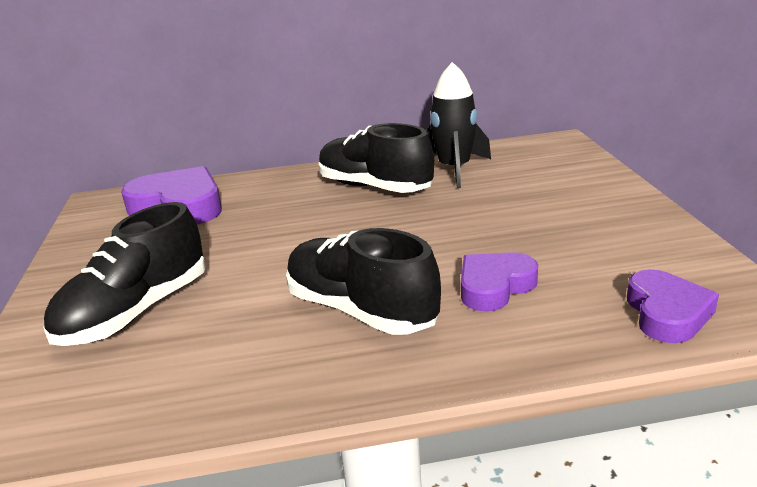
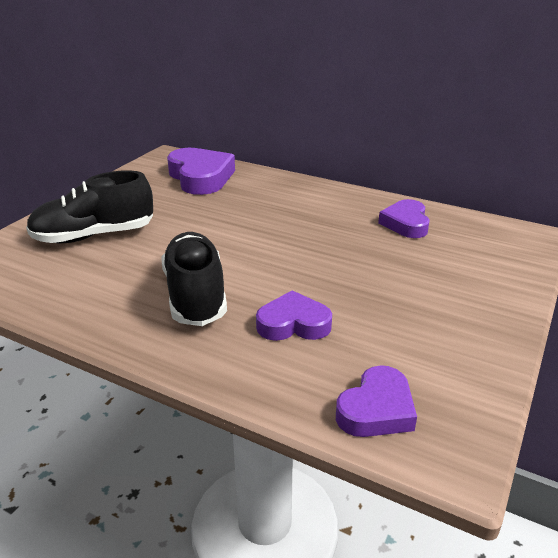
camera: 35 degrees right, 5 degrees up
(374, 187) = (330, 214): black shoe -> none
(454, 169) = (406, 223): black rocket -> purple heart

